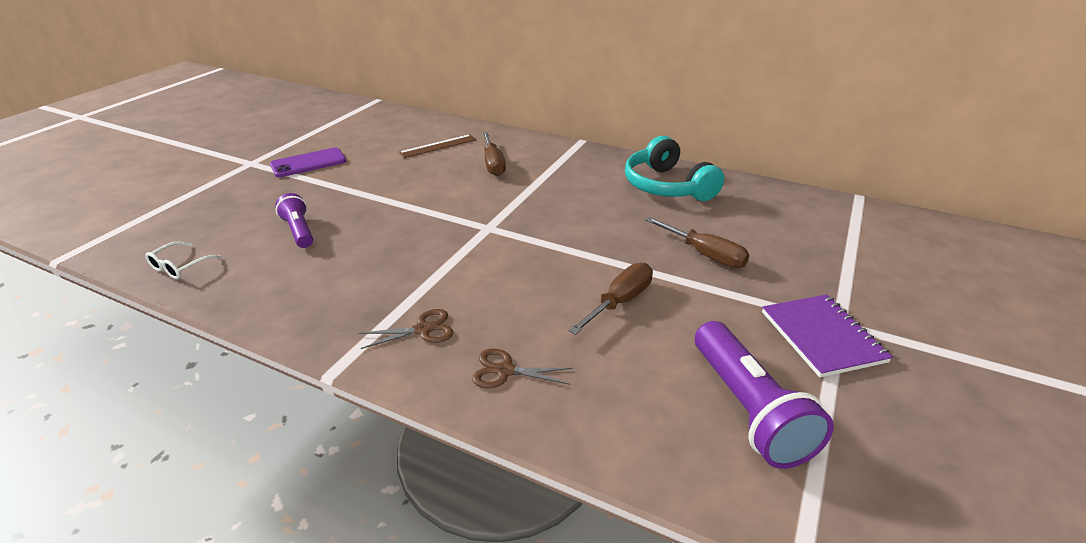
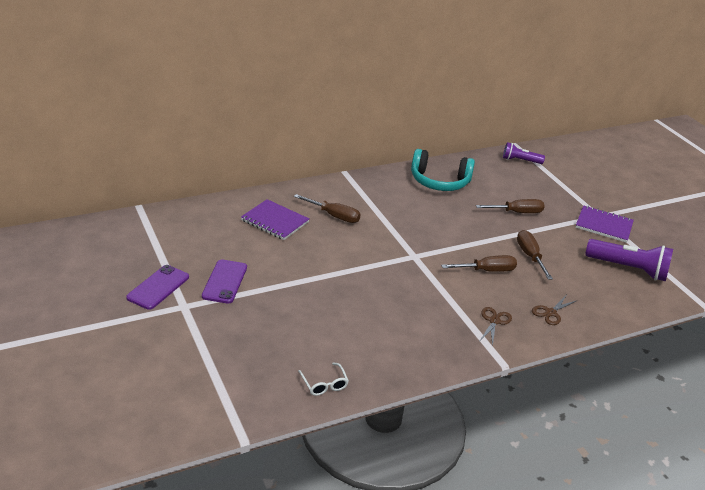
camera: 55 degrees left, 0 degrees up
(268, 145) = (158, 287): none -> purple phone
(299, 231) = (333, 322): purple flashlight -> purple flashlight (520, 160)
(438, 146) = (275, 221): brown ruler -> purple notebook
(531, 282) = (486, 270): none -> brown screwdriver

